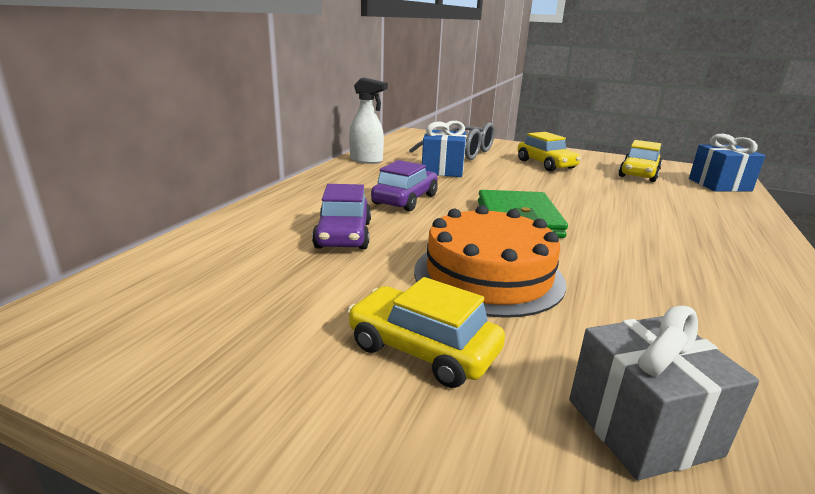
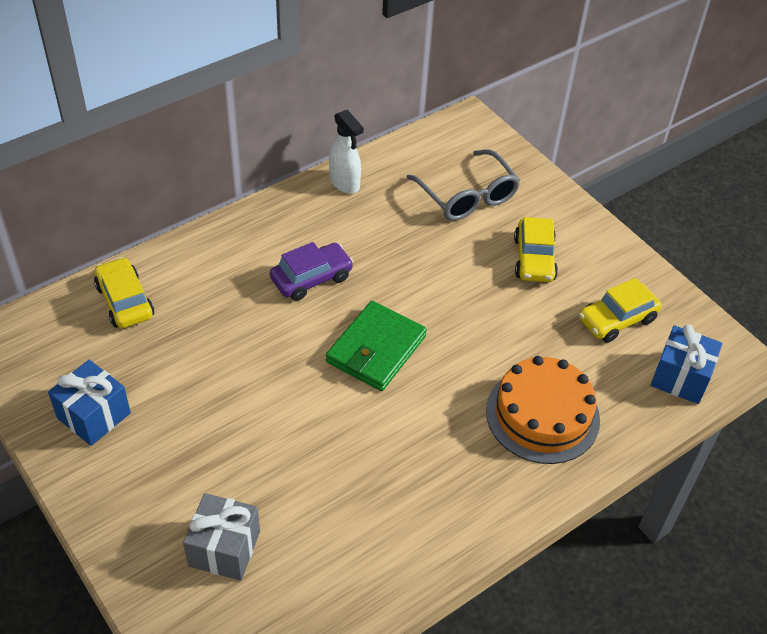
camera: 30 degrees right, 25 degrees up
(343, 235) = (218, 314): purple car -> none
(422, 349) = (171, 450): yellow car -> yellow car (125, 301)
(442, 170) = (403, 232): blue gift -> blue gift (94, 415)
(488, 275) = (273, 407): orange cake -> orange cake (542, 415)

